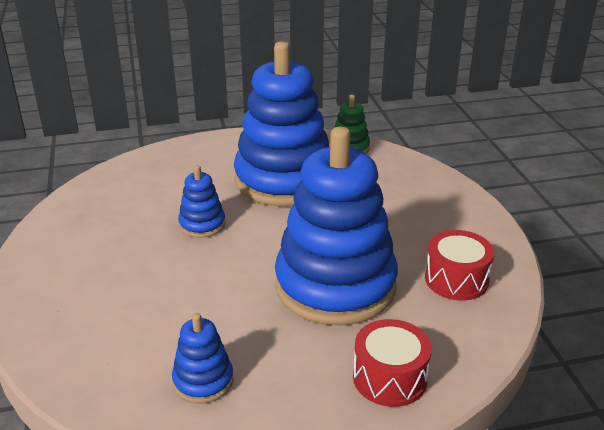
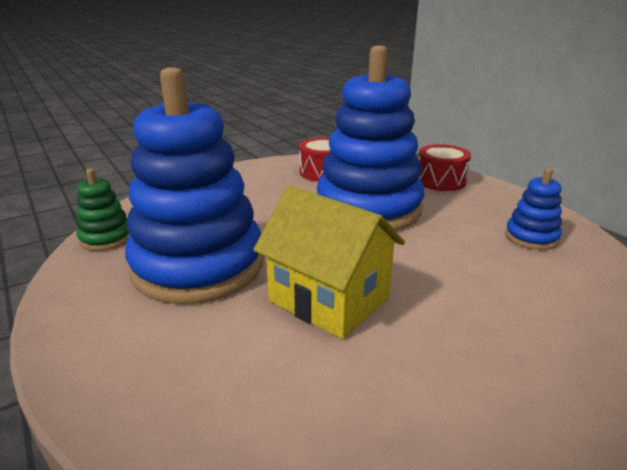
camera: 110 degrees left, 5 degrees down
(202, 224) = (329, 299): blue stacking toy -> yellow house

